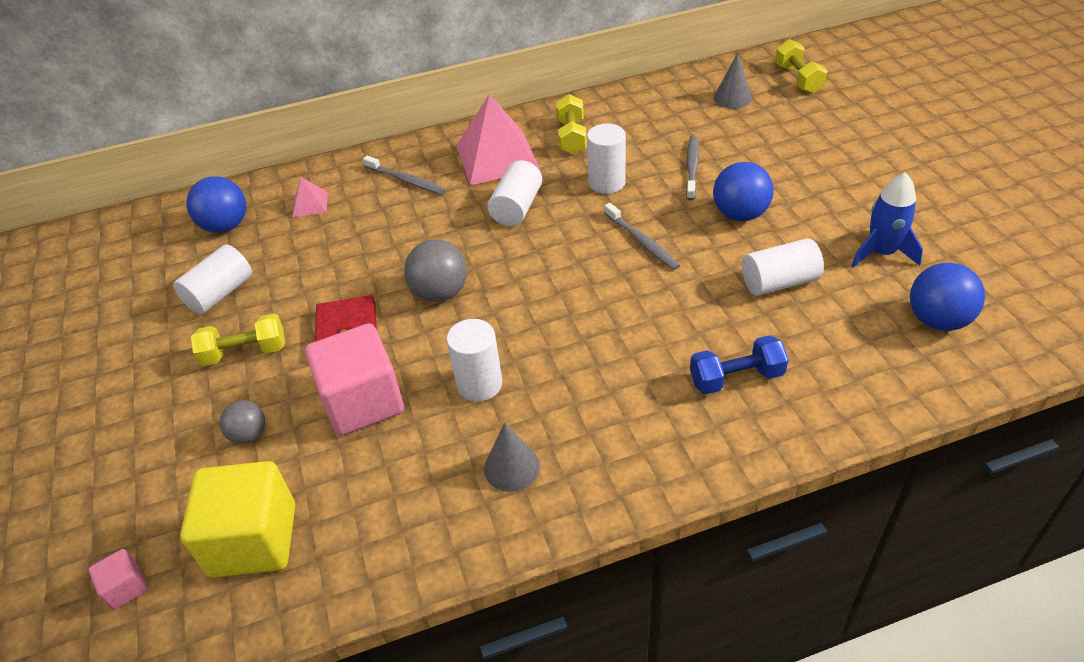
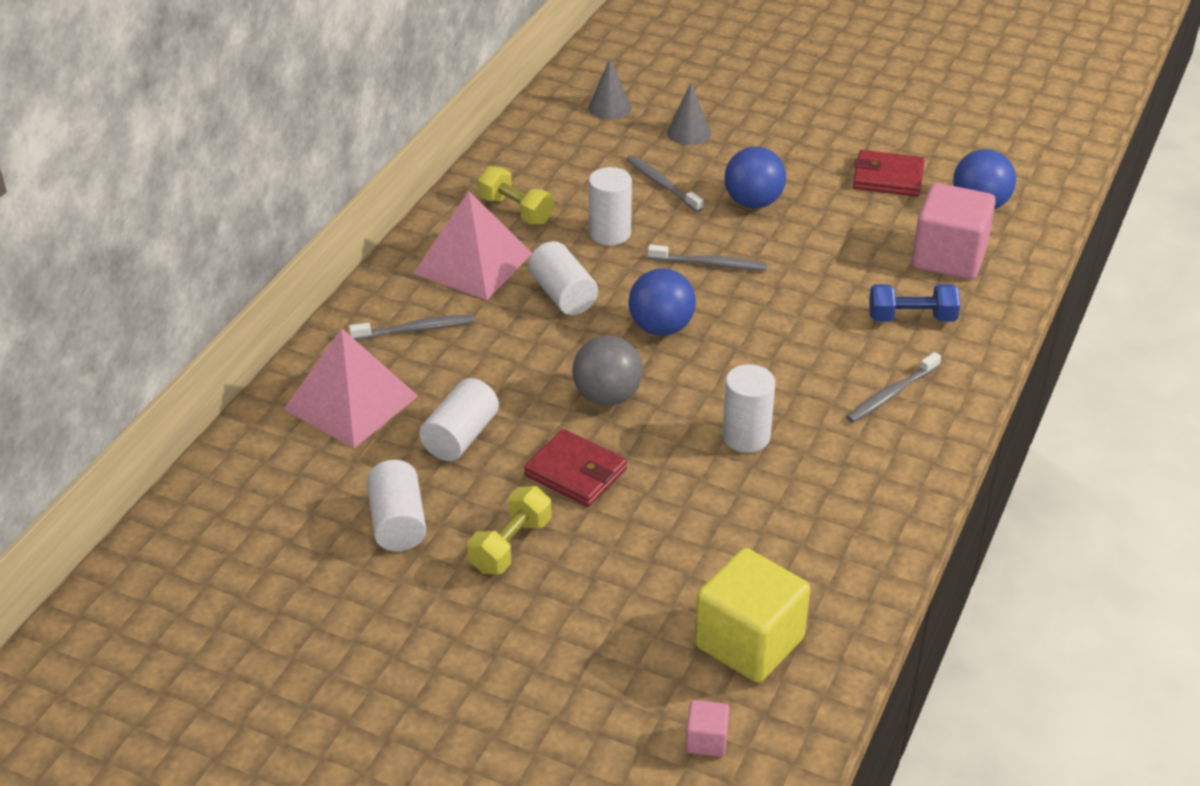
camera: 50 degrees left, 5 degrees down
(226, 226) = (292, 471): blue ball -> blue ball (661, 328)
(249, 434) = (623, 591): grey ball -> none
(310, 204) = (351, 402): pink pyramid -> pink pyramid, size x2.18
(363, 402) = (676, 507): pink cube -> pink cube (949, 257)
(512, 467) = (853, 470): grey cone -> grey cone (688, 133)
(628, 428) = (891, 394): none -> grey toothbrush
(736, 378) = (911, 318): blue dumbbell -> blue dumbbell turned 60 degrees clockwise
(779, 282) = (850, 237): white cylinder -> white cylinder (460, 437)
(798, 79) = (641, 65): yellow dumbbell -> none
(881, 252) = (888, 178): blue rocket -> red wallet

